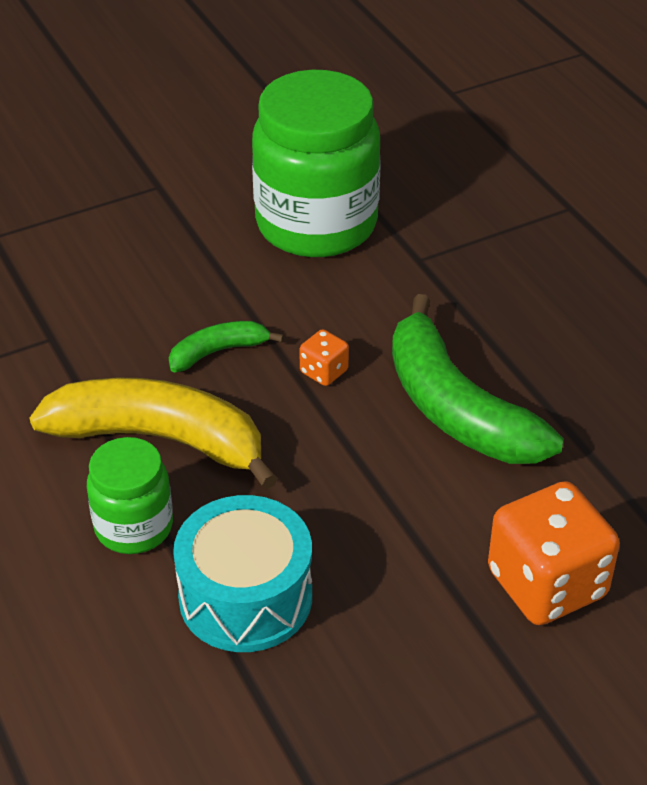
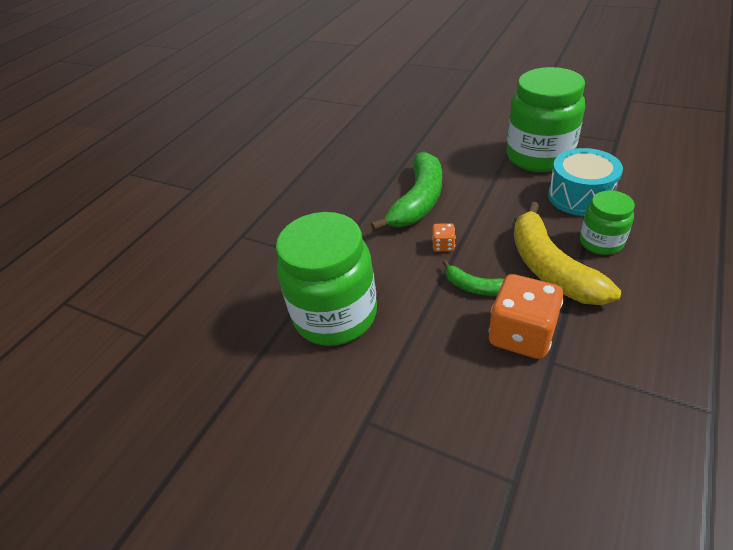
camera: 120 degrees left, 0 degrees up
(411, 644) = (539, 156): none -> green jar
(546, 584) = (475, 146): orange dice -> orange dice (521, 335)

